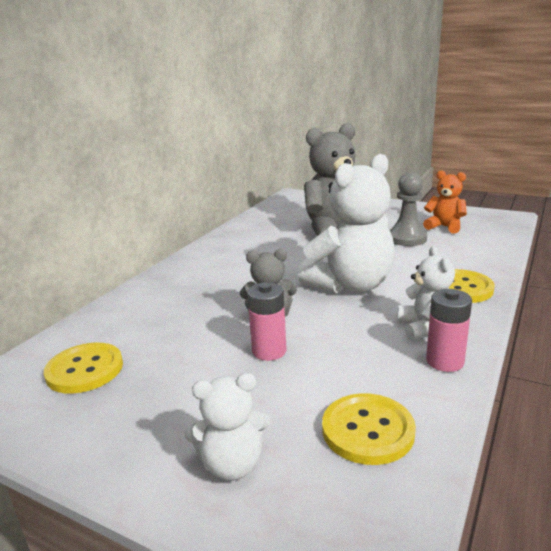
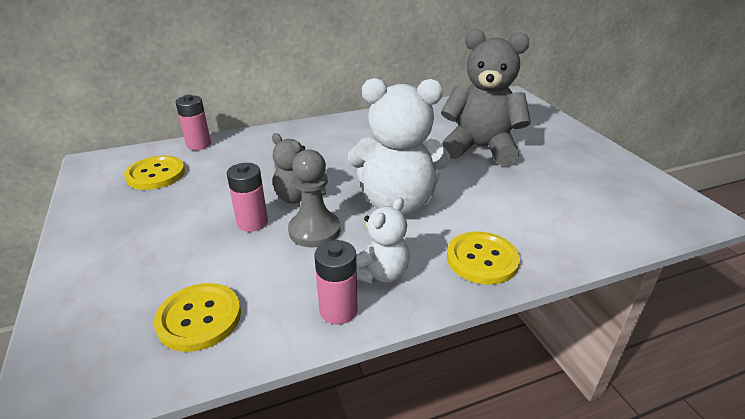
camera: 40 degrees right, 10 degrees up
(81, 327) = (199, 144): none -> pink battery
(232, 464) = (111, 281): white teddy bear -> none
(407, 238) = (531, 185): grey pawn -> grey pawn (314, 230)
(444, 227) = (596, 191): orange teddy bear -> none

